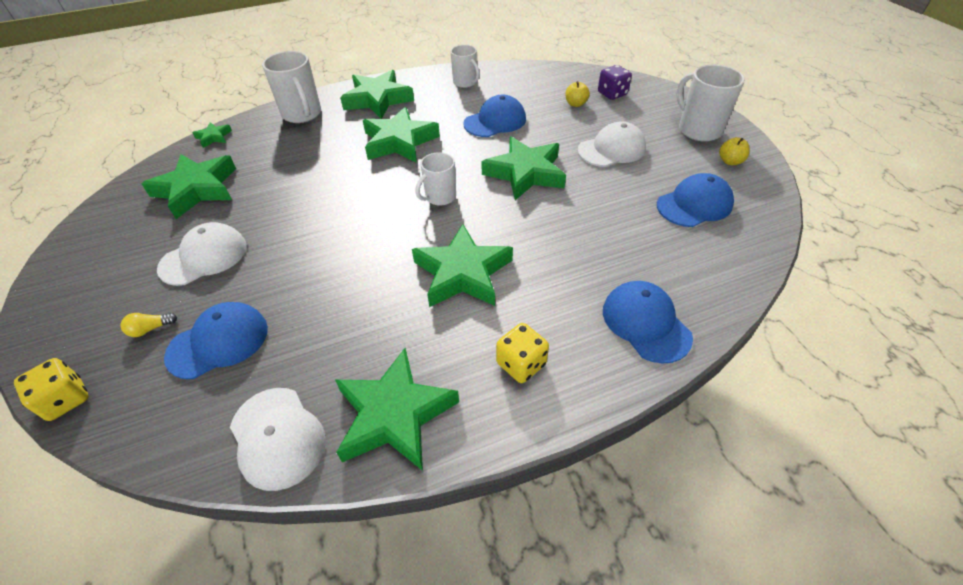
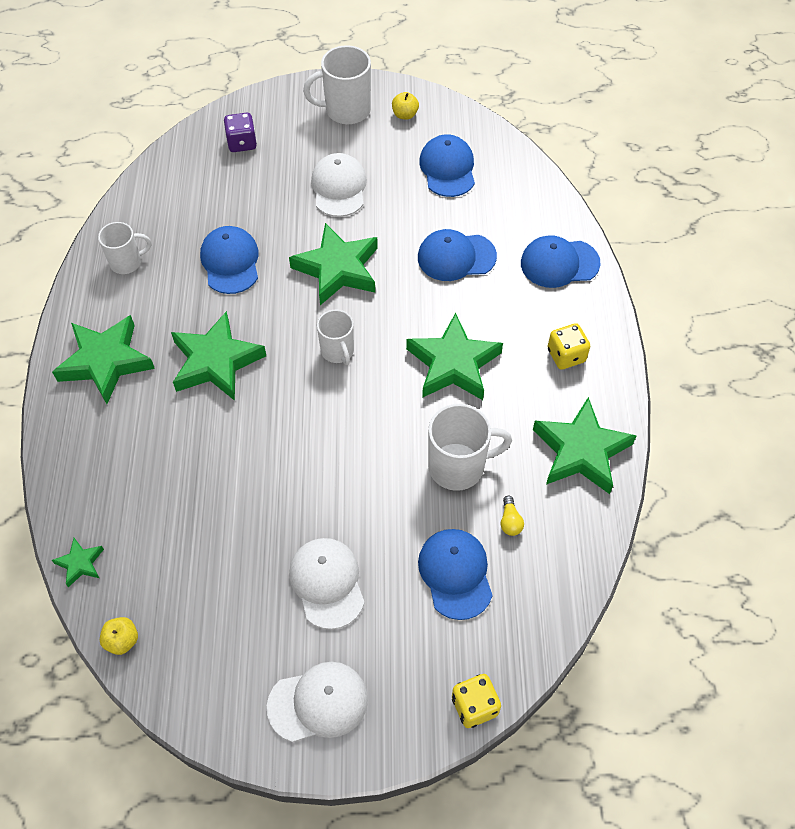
camera: 70 degrees left, 10 degrees up
(150, 329) = (413, 635): yellow light bulb -> yellow light bulb (510, 521)
(196, 189) = (193, 587): green star -> none
(277, 437) = (573, 535): white cap -> white cap (318, 702)
(302, 114) = (87, 452): white mug -> white mug (458, 466)
(575, 104) = (241, 181): yellow apple -> yellow apple (122, 640)
(592, 240) = (456, 257): none -> blue cap

